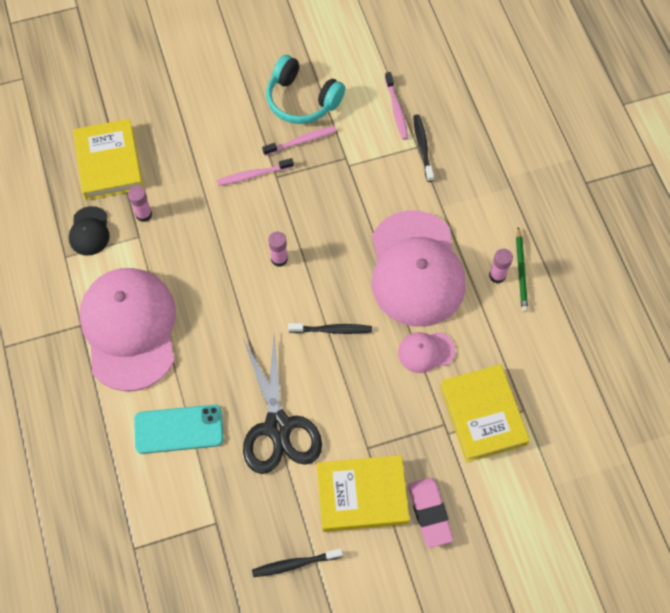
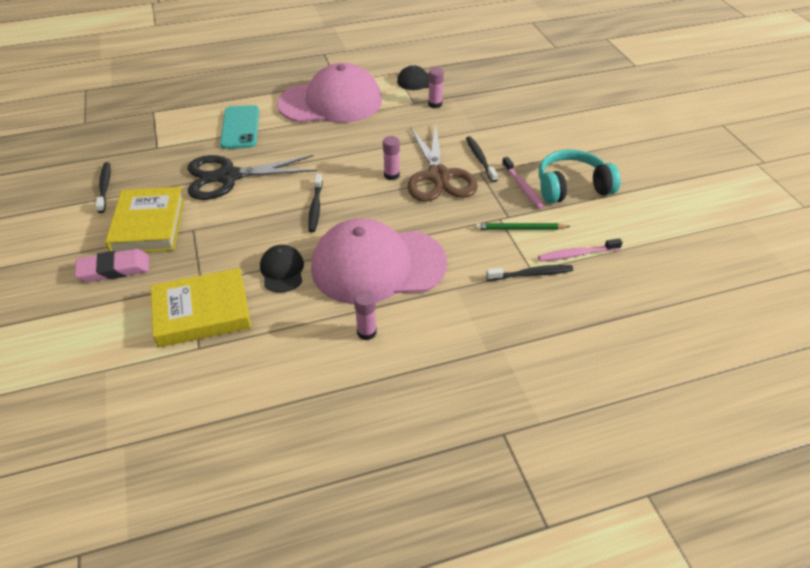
camera: 90 degrees right, 20 degrees down
(109, 163) = (482, 86): yellow book -> none
(253, 175) = (480, 159): pink toothbrush -> black toothbrush
(282, 215) = (438, 176): none -> brown scissors
(302, 100) = (572, 187): turquoise headphones -> turquoise headphones turned 45 degrees clockwise
(426, 352) = (282, 270): pink cap -> black cap
(521, 271) = (371, 355): green pencil -> green pencil (520, 229)

